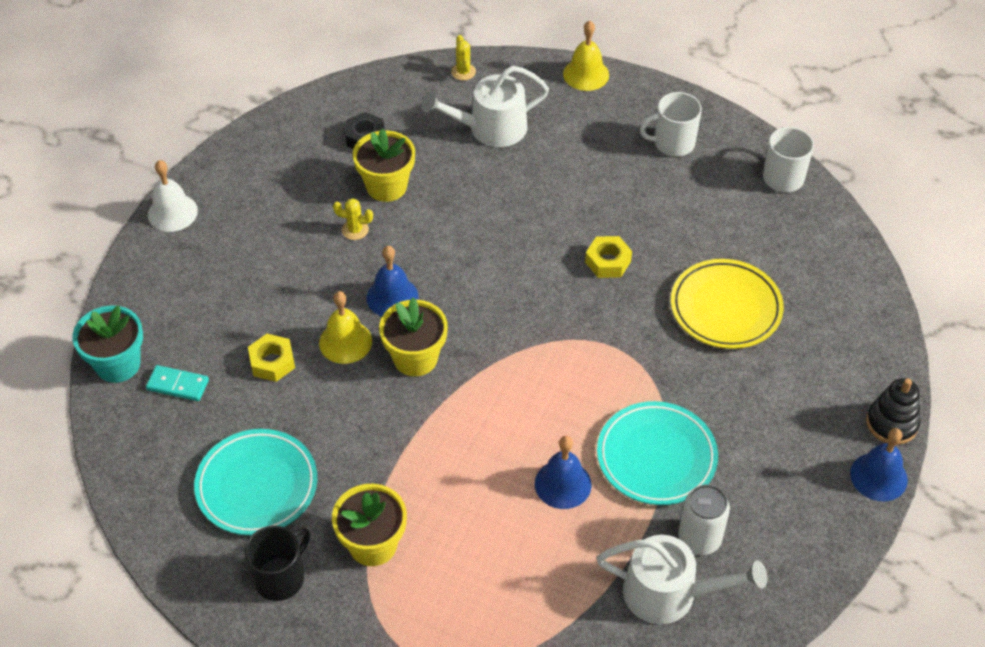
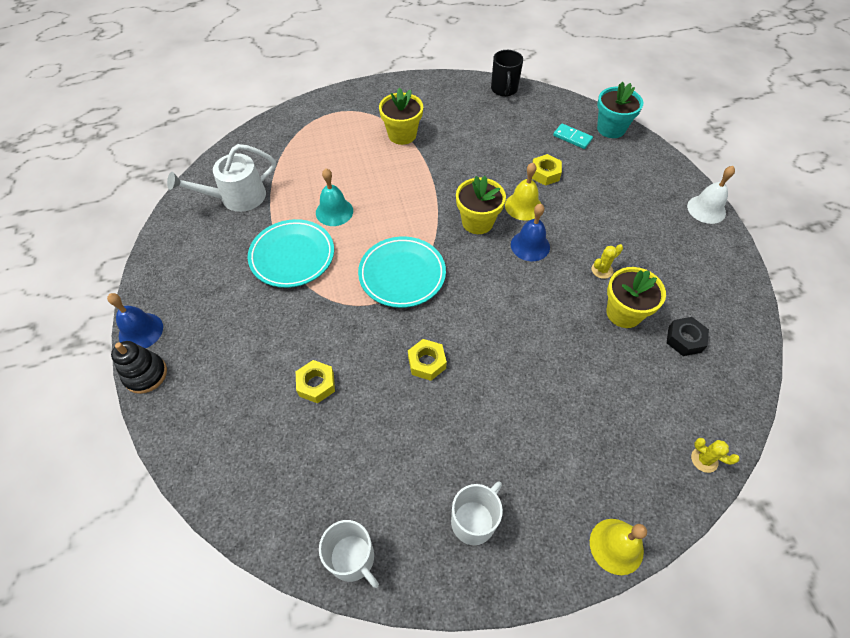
camera: 140 degrees right, 5 degrees up
(178, 385) = (572, 137): turquoise domino -> turquoise domino turned 60 degrees clockwise
(257, 486) = (481, 124): turquoise plate -> turquoise plate (402, 275)
(280, 577) = (428, 103): black mug -> black mug (504, 89)
(490, 128) = (619, 417): white watering can -> none
(563, 484) = (334, 211): blue bell -> turquoise bell
(699, 539) = (237, 230): white can -> none
(725, 308) = (316, 384): yellow plate -> yellow nut

